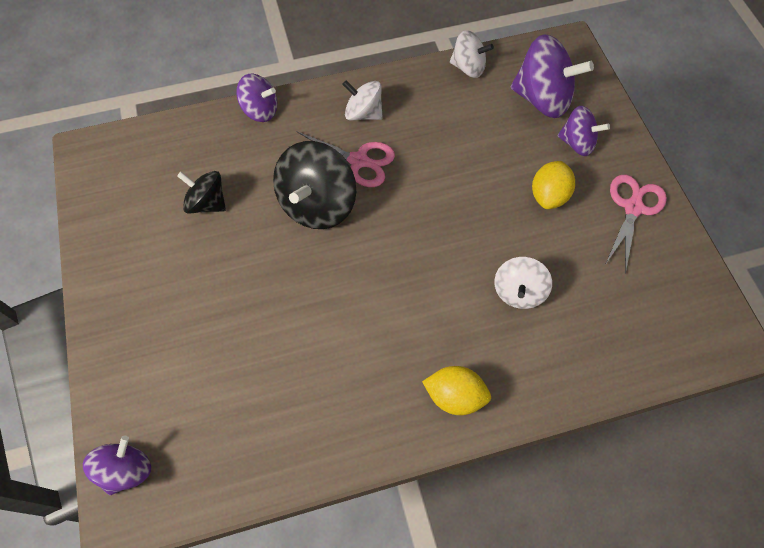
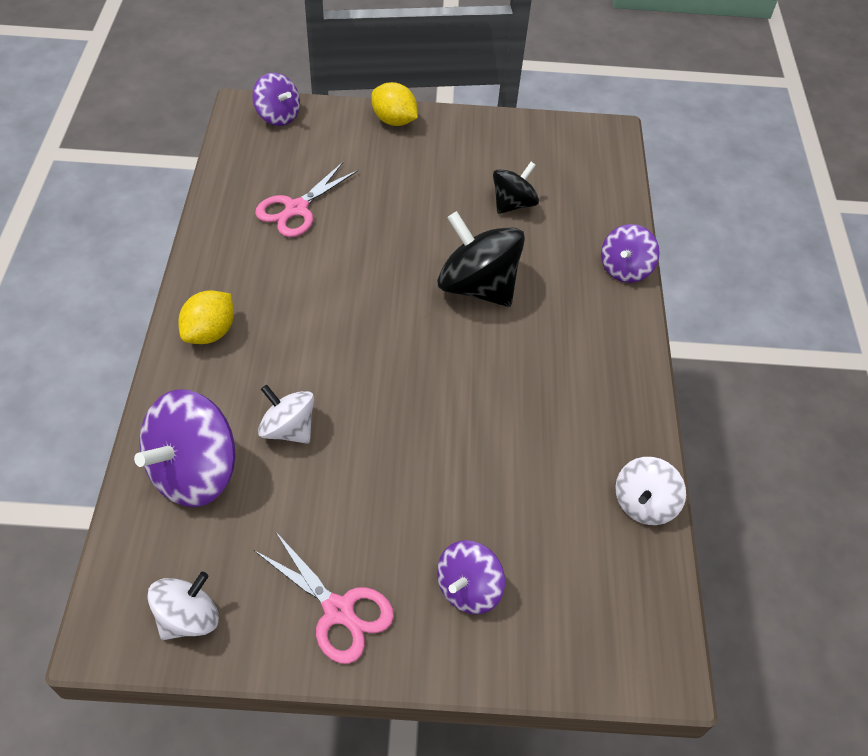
camera: 105 degrees right, 10 degrees down
(358, 161) = (523, 336): pink scissors -> pink scissors (296, 209)
(363, 113) = (594, 361): white spinning top -> white spinning top (188, 617)
(542, 99) = (561, 577): purple spinning top -> purple spinning top (195, 471)
(548, 196) = (399, 514): yellow lemon -> yellow lemon (394, 120)

